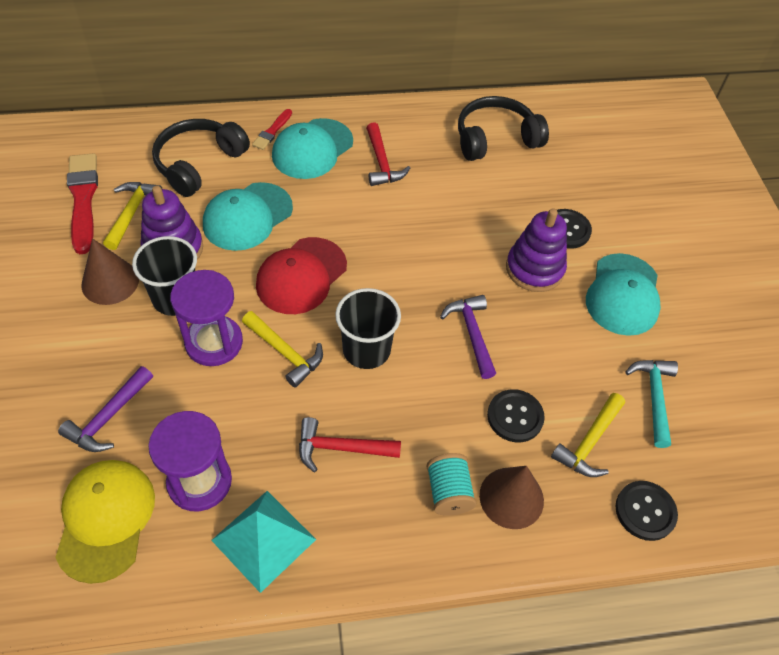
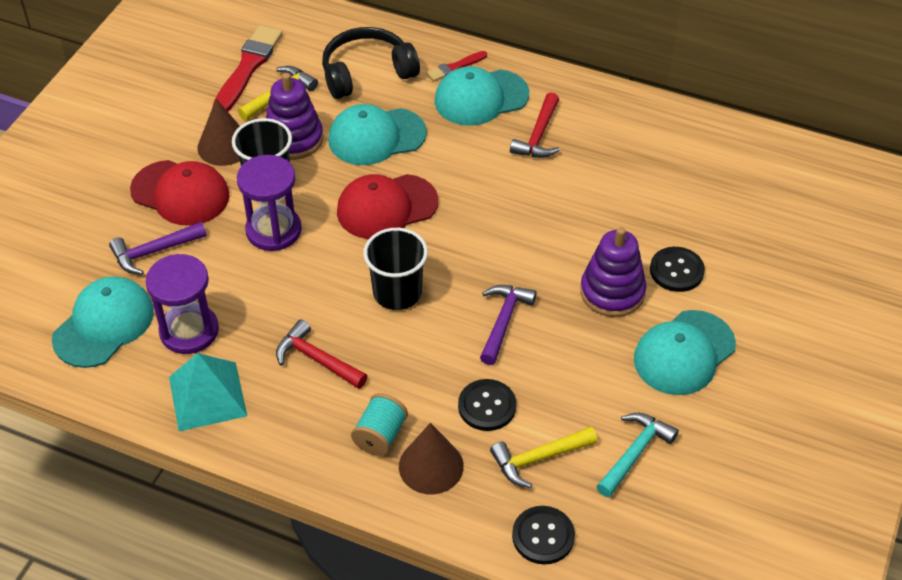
camera: 35 degrees right, 5 degrees down
(96, 346) = (180, 193): none -> red cap
(105, 519) = (104, 325): yellow cap -> turquoise cap
(285, 352) = (326, 264): yellow hammer -> none
(495, 139) = (675, 156): black headphones -> none

